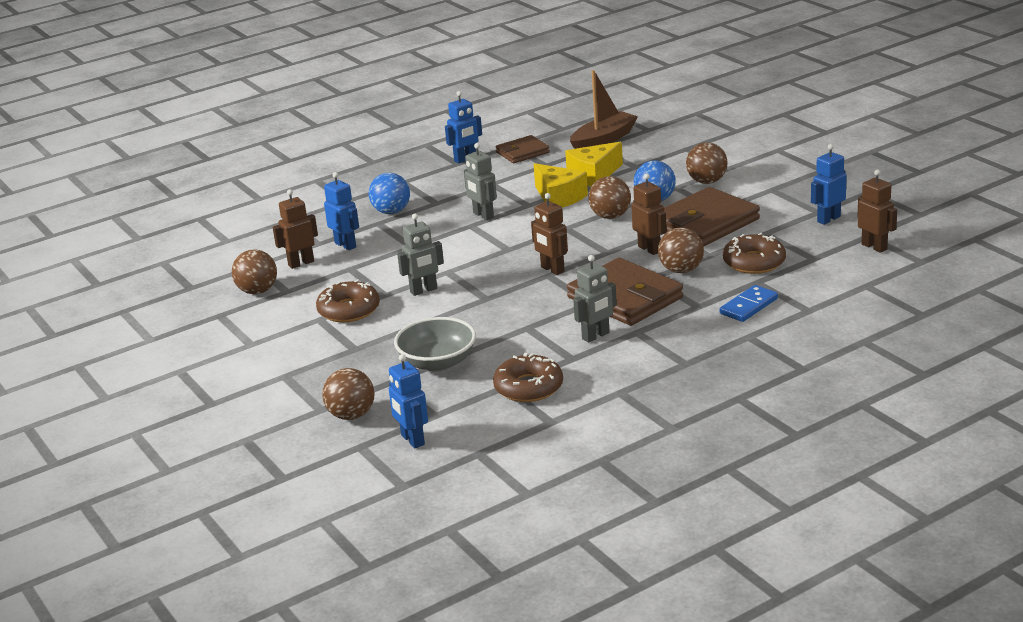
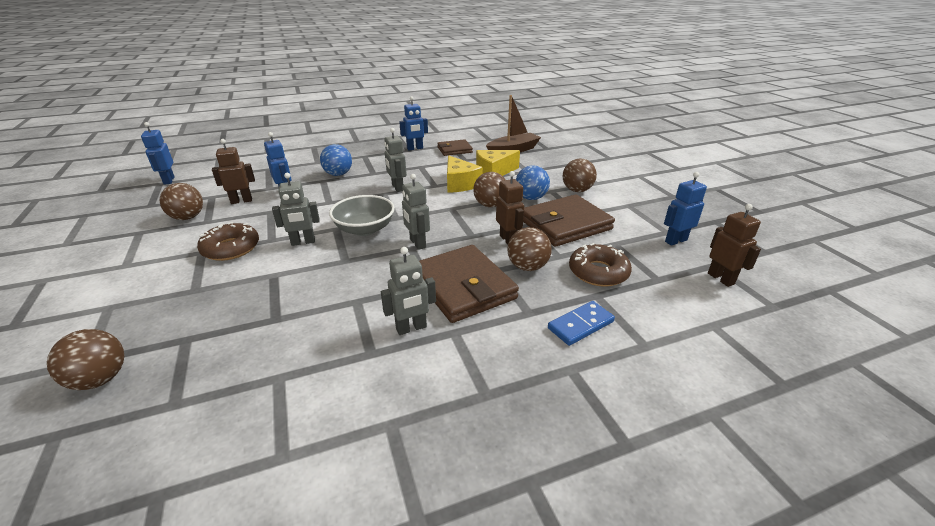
camera: 10 degrees right, 5 degrees up
(412, 440) = (113, 442): blue robot -> blue robot (168, 180)
(437, 362) = (244, 325): grey bowl -> grey bowl (365, 229)
(528, 387) = (299, 386): brown donut -> none
(552, 269) = (417, 243): brown robot -> grey robot

